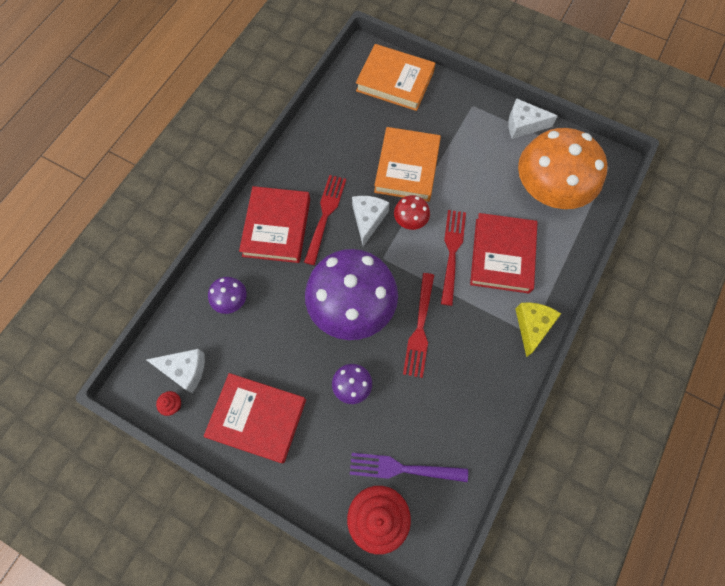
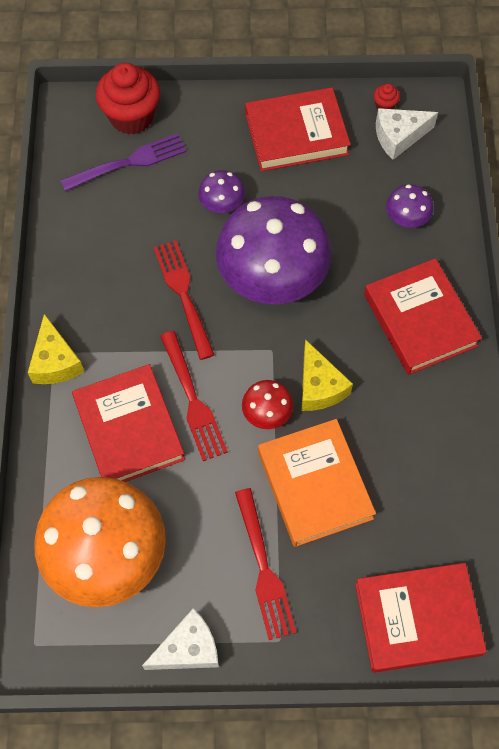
camera: 150 degrees right, 5 degrees down
(325, 216) = (373, 363): red fork -> red fork (263, 568)
(368, 220) = (319, 386): white cheese -> yellow cheese
(395, 81) = (417, 619): orange book -> red book

